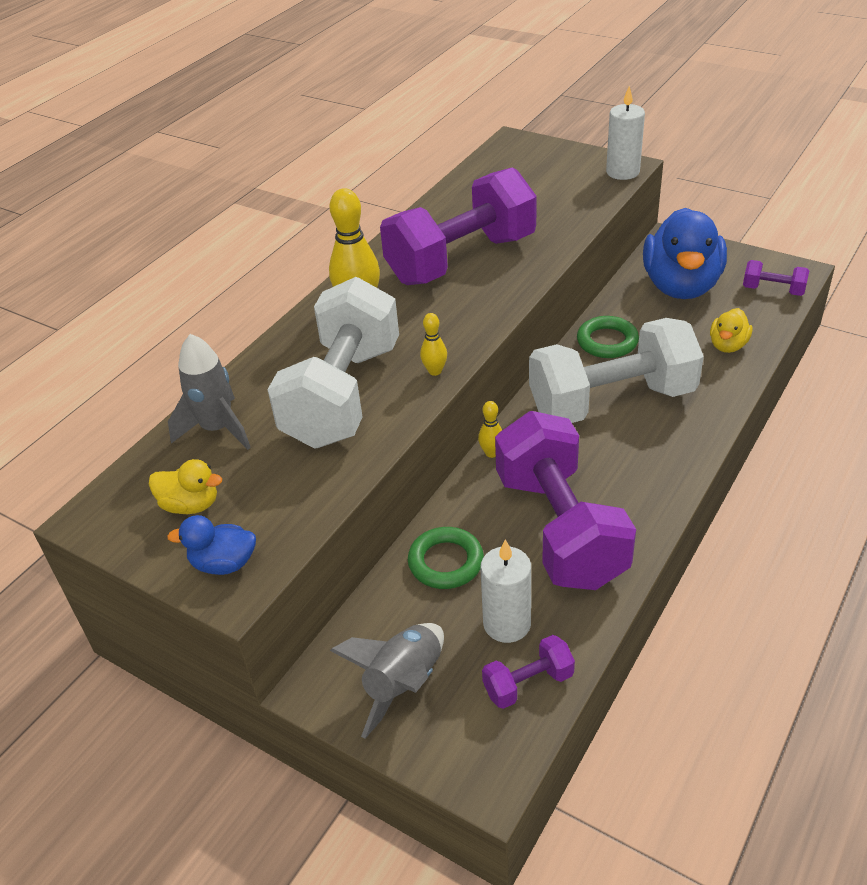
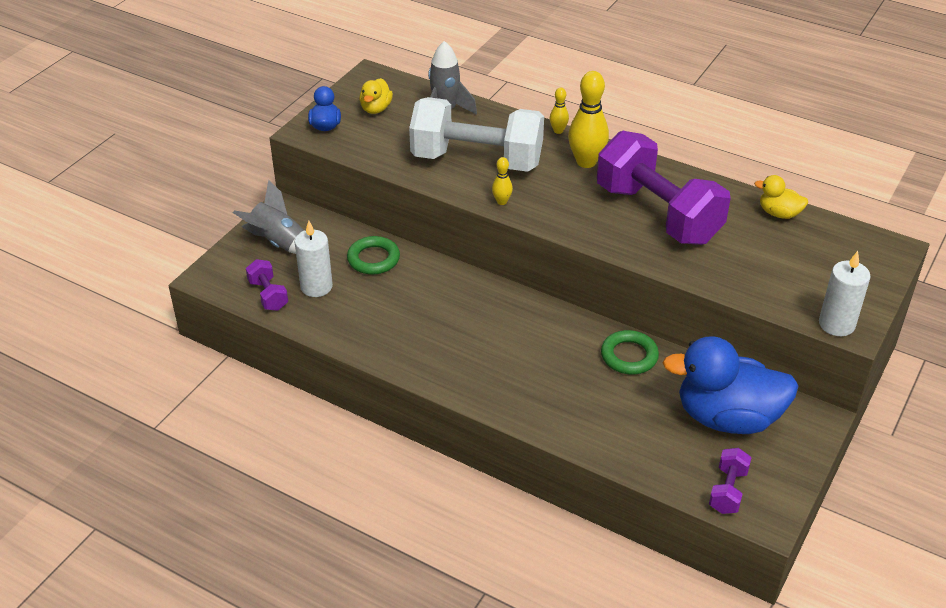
camera: 85 degrees right, 0 degrees up
(491, 453) = (481, 281): yellow bowling pin -> yellow bowling pin (558, 131)
(560, 528) = (398, 315): purple dumbbell -> none
(612, 401) = (543, 353): white dumbbell -> none
(728, 345) = (627, 440): yellow duck -> yellow duck (779, 213)

